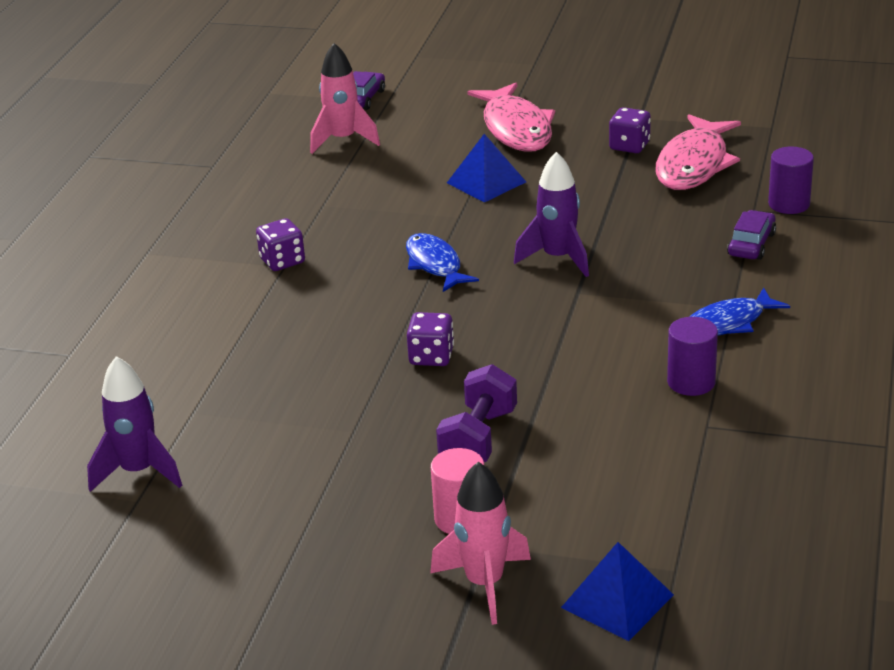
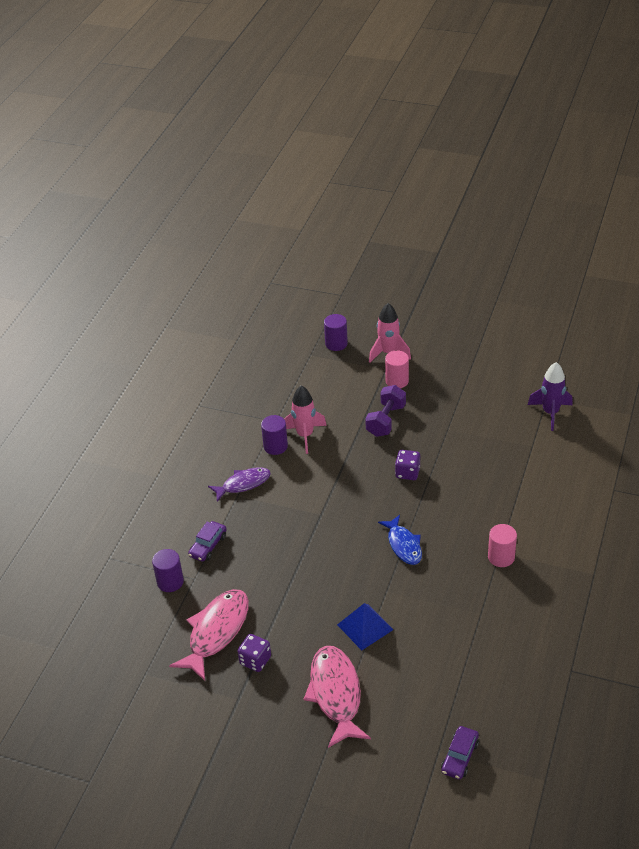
camera: 175 degrees left, 10 degrees up
(282, 261) = (501, 557): purple dice -> pink cylinder
(343, 140) = (472, 694): pink rocket -> pink rocket (305, 435)
(558, 258) = (327, 544): purple rocket -> none
(617, 601) = (336, 344): blue pyramid -> purple cylinder
(729, 323) = (243, 484): blue fish -> purple fish

